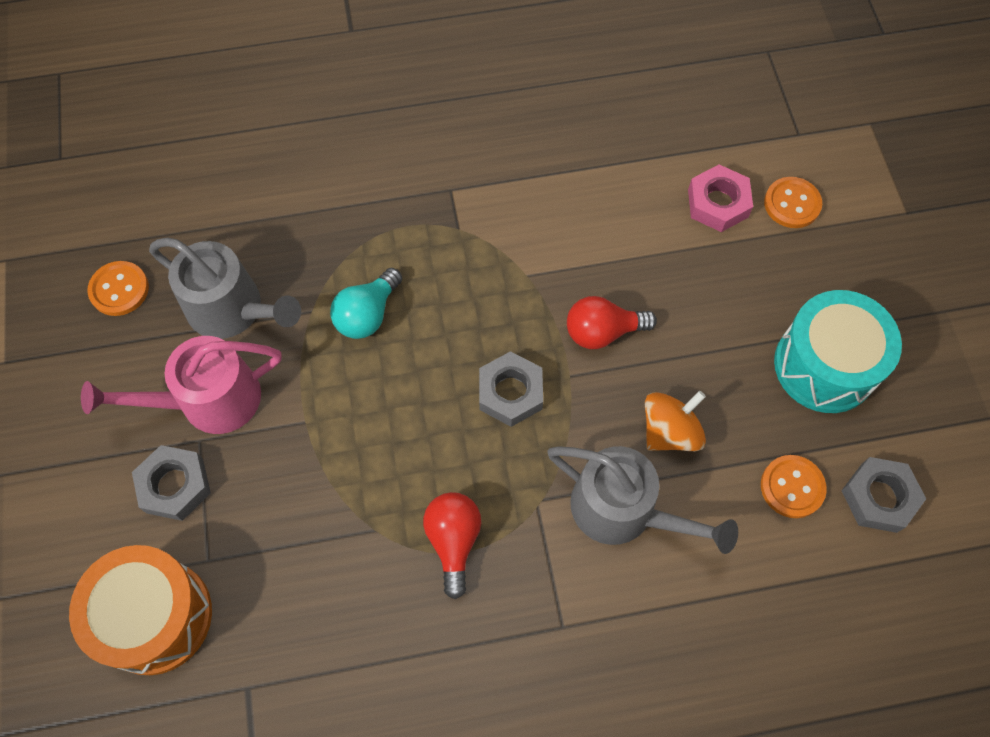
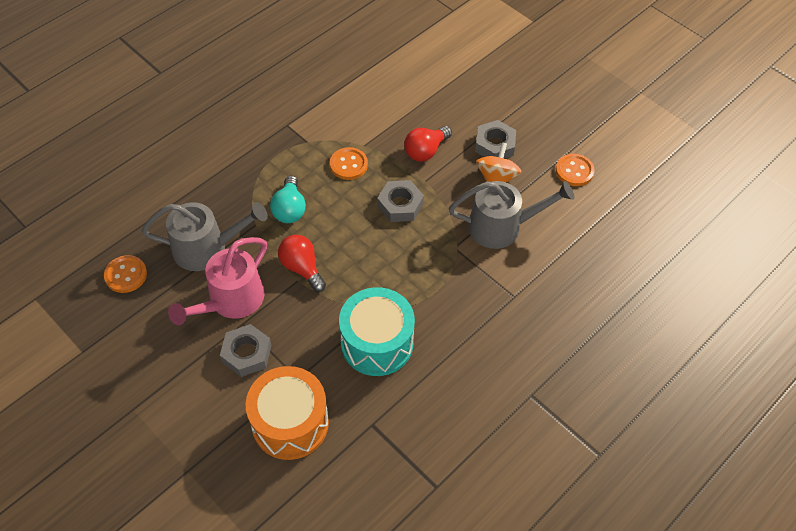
camera: 35 degrees left, 10 degrees down
(453, 541) = (427, 290): red light bulb -> red light bulb (302, 268)
(717, 203) = (437, 62): pink nut -> none
(792, 204) = (475, 44): orange button -> orange button (348, 164)
(824, 365) = (547, 109): turquoise drum -> turquoise drum (377, 343)
(879, 497) = (617, 153): grey nut -> grey nut (494, 145)

